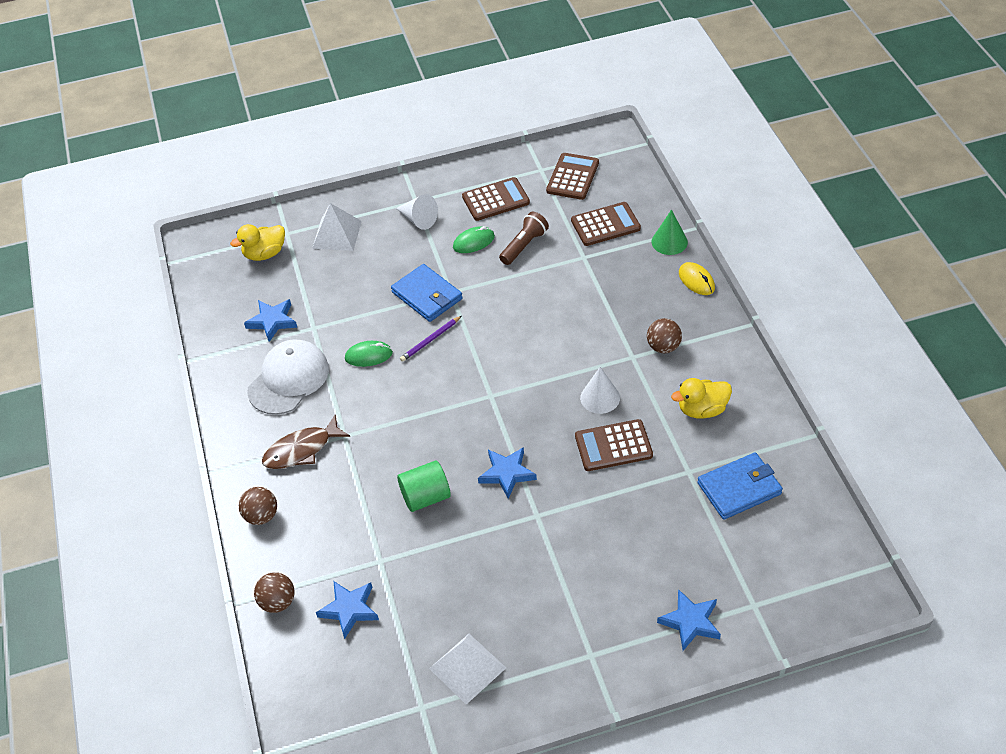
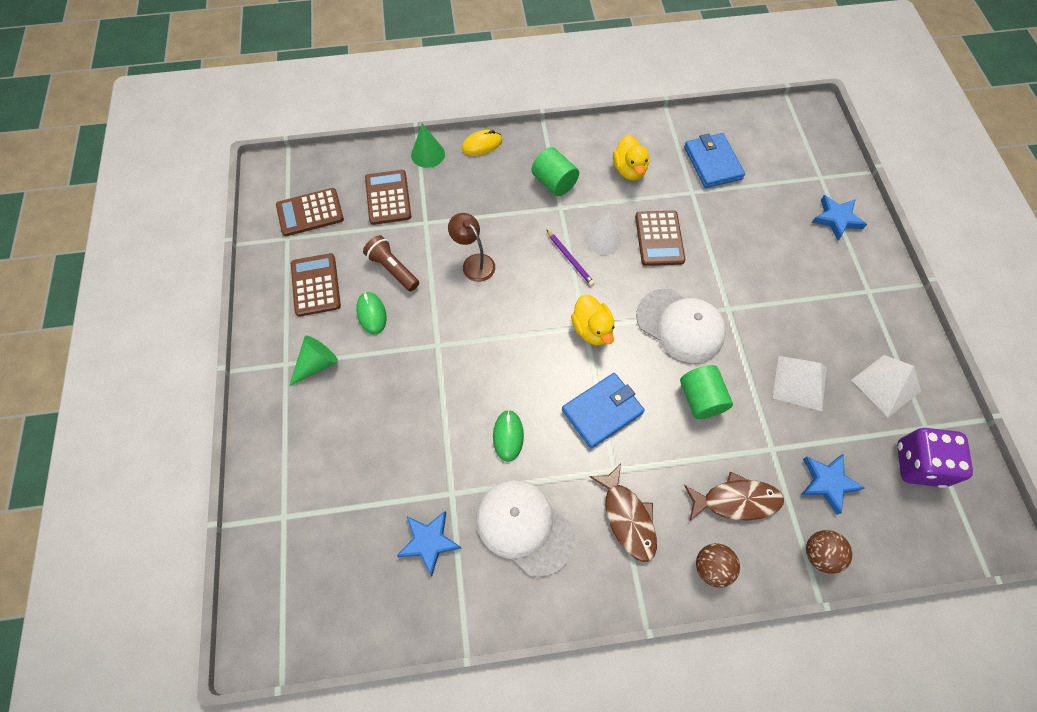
camera: 85 degrees left, 15 degrees up
(265, 254) = (311, 546): yellow duck -> yellow duck (592, 329)
(324, 532) = (736, 500): none -> brown fish
(337, 234) = (308, 455): white pyramid -> white pyramid (799, 383)
(378, 696) = (918, 464): none -> purple dice
(418, 219) = (317, 364): white cone -> green cone
(427, 296) = (436, 368): blue wallet -> blue wallet (602, 411)
(430, 340) = (500, 372): purple pencil -> purple pencil (570, 259)
(507, 473) = (680, 325): blue star -> white cap
(545, 301) = (474, 263): none -> brown lamp
(573, 177) = (310, 212): brown calculator -> brown calculator turned 45 degrees counterclockwise
(663, 347) = (554, 182): brown ball -> green cylinder

